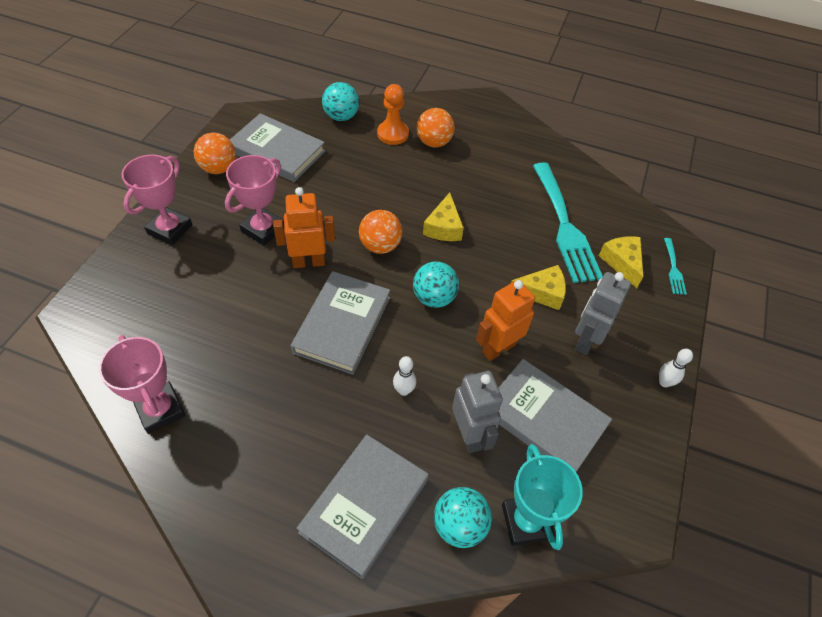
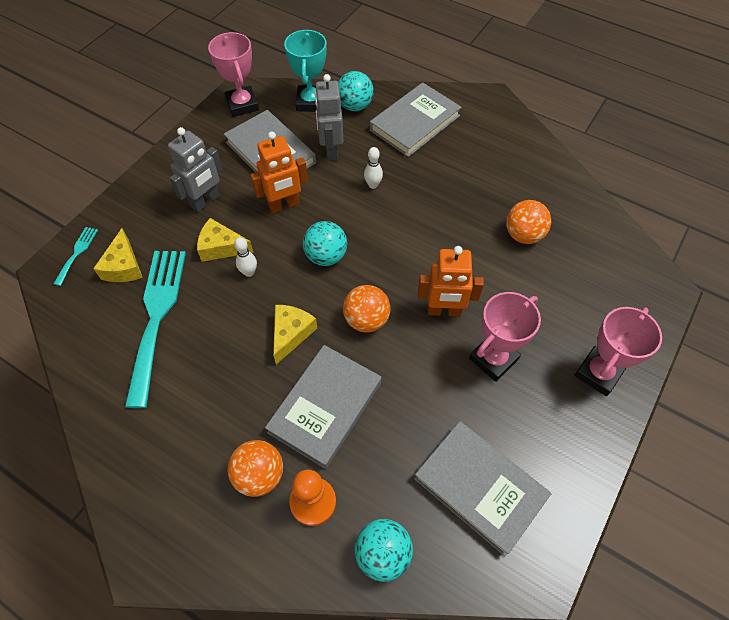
camera: 165 degrees left, 5 degrees up
(160, 410) = (566, 197): pink trophy -> pink trophy (242, 105)
(218, 168) = (556, 465): orange ball -> orange ball (523, 235)
(342, 324) = (416, 243): grey book -> grey book (325, 407)
(664, 382) = (162, 163): white bowling pin -> white bowling pin (249, 272)

